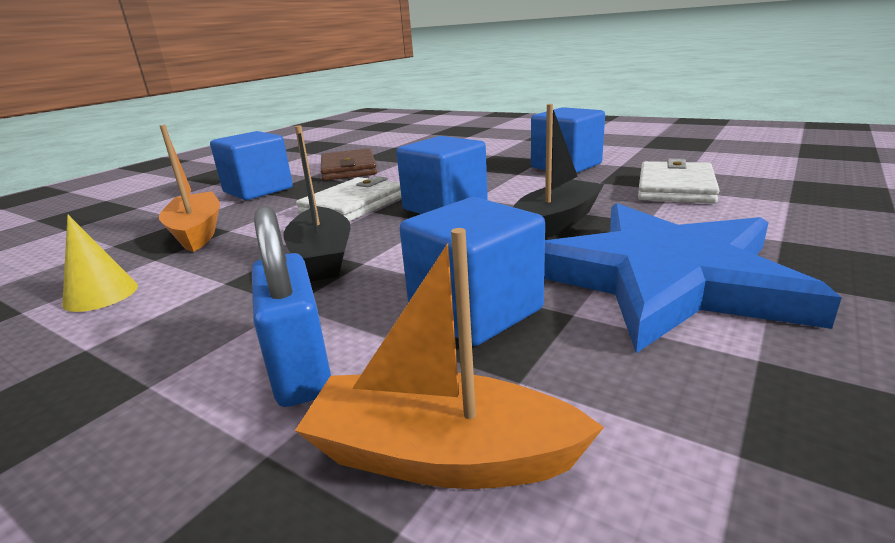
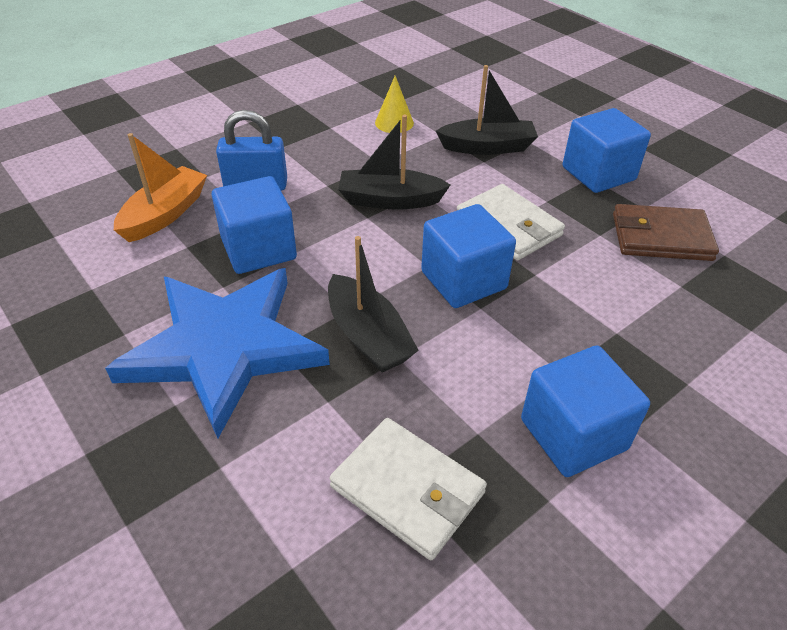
camera: 105 degrees right, 20 degrees up
(197, 232) = (487, 147): orange boat -> black boat

